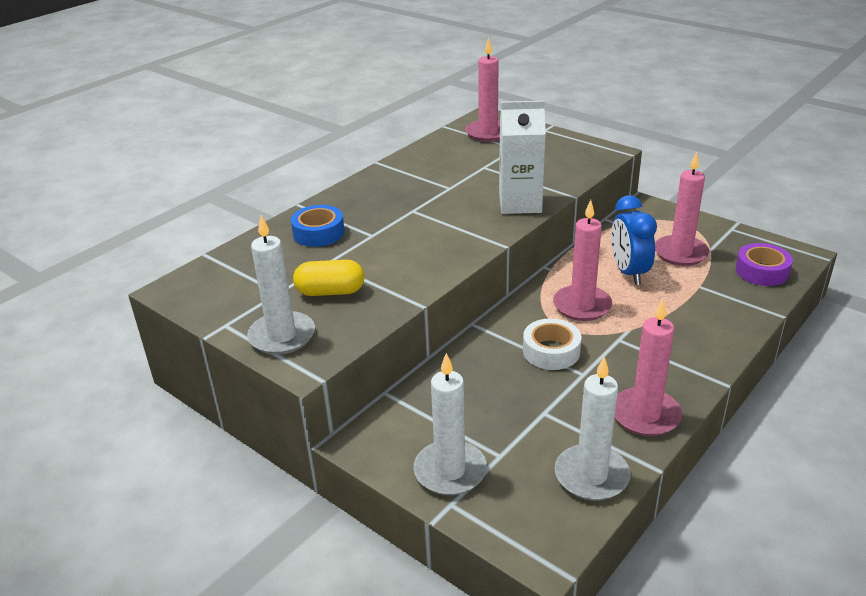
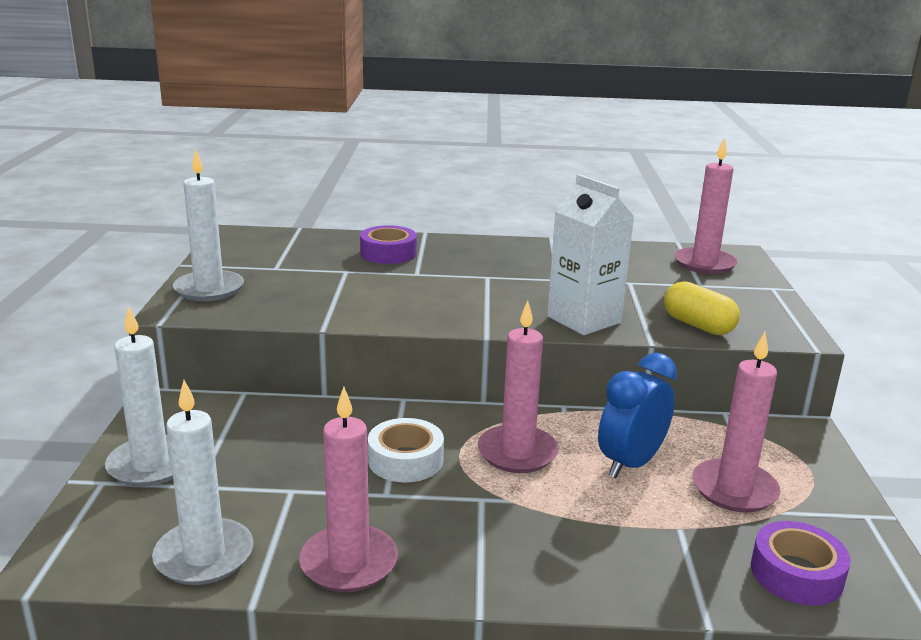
camera: 50 degrees right, 10 degrees down
(318, 233) = (388, 253): blue tape -> purple tape
(330, 292) = (298, 286): yellow capsule -> yellow capsule (698, 325)

